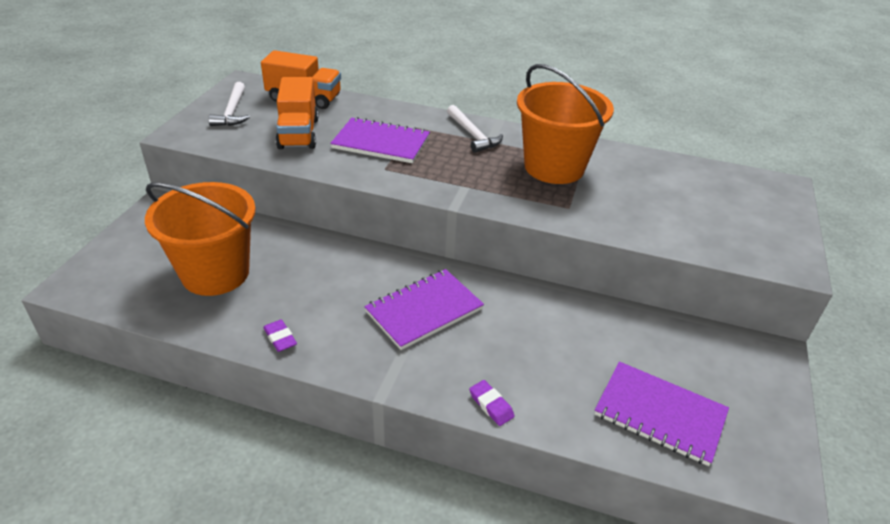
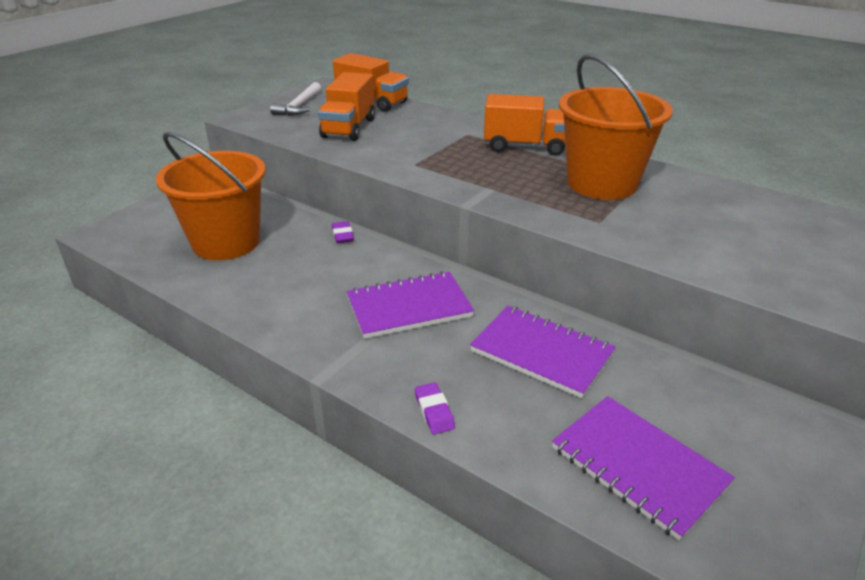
camera: 20 degrees right, 5 degrees down
(280, 338) = (252, 306): purple eraser -> purple eraser (342, 235)
(381, 143) = (424, 143): purple notebook -> purple notebook (541, 352)
(472, 135) = (525, 147): white hammer -> orange truck

